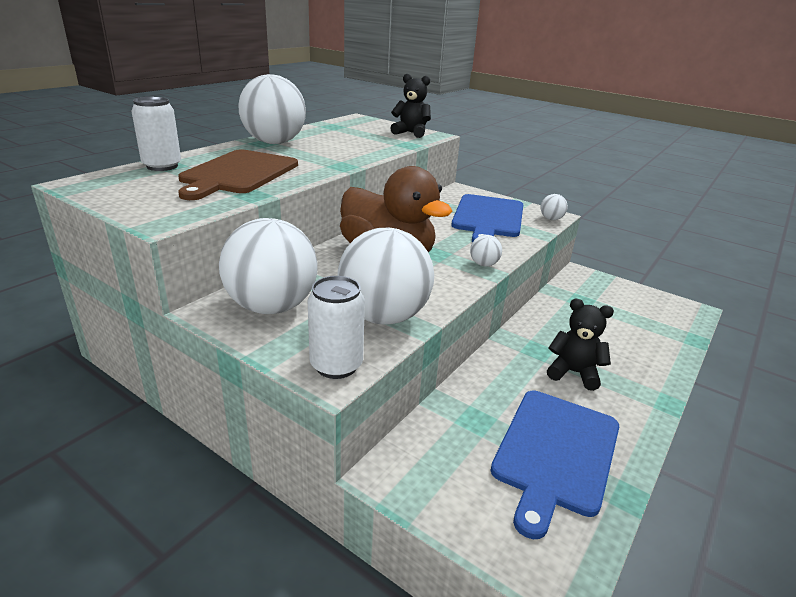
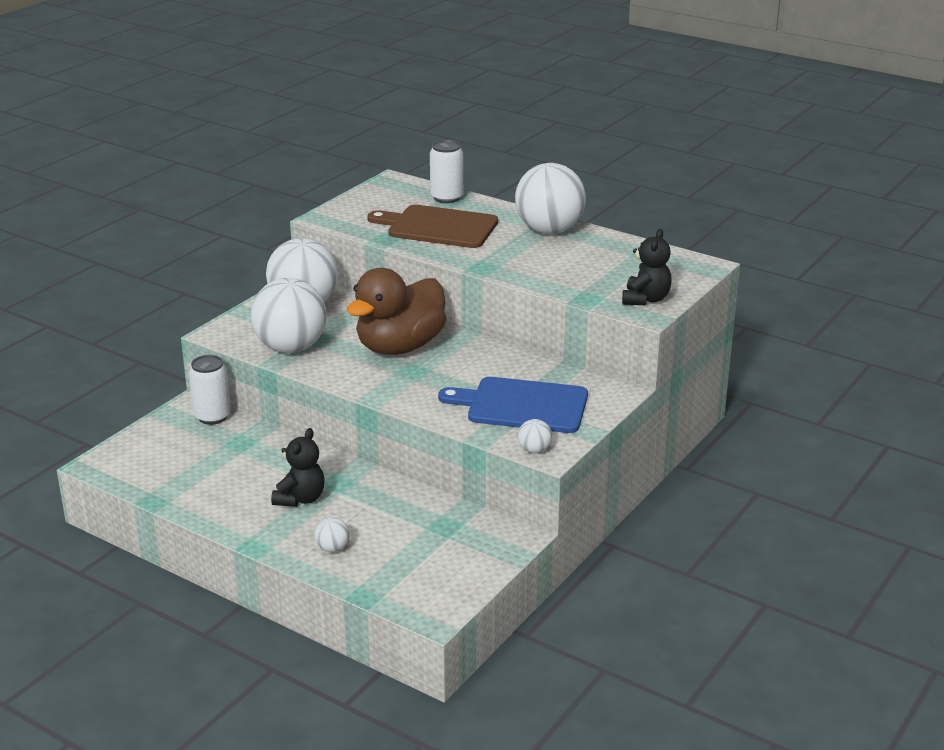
camera: 90 degrees right, 0 degrees up
(336, 365) = (228, 333): white can -> white can (212, 417)
(484, 264) = (392, 395): white ball -> white ball (332, 548)
(555, 453) = (199, 475): blue cutting board -> none

